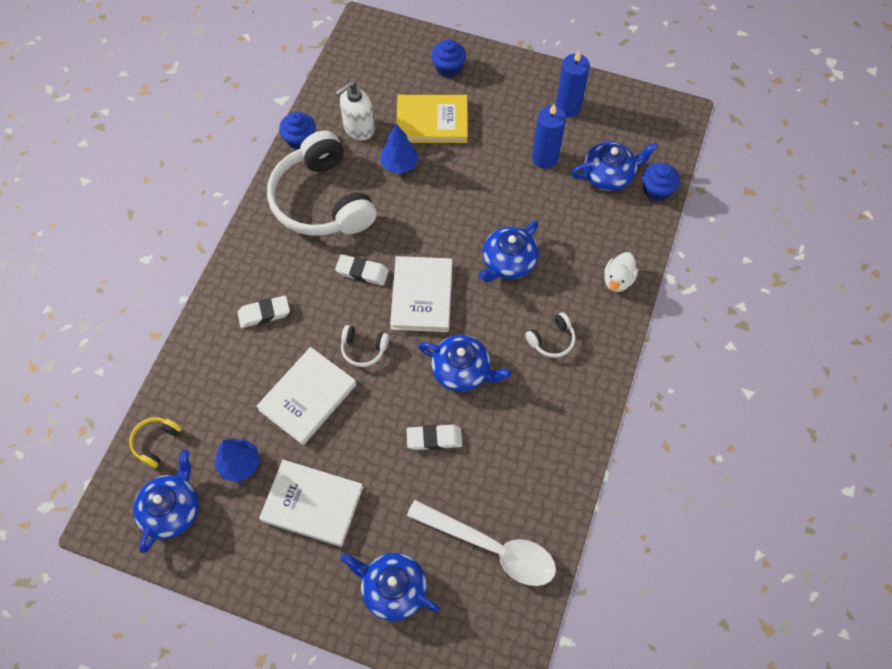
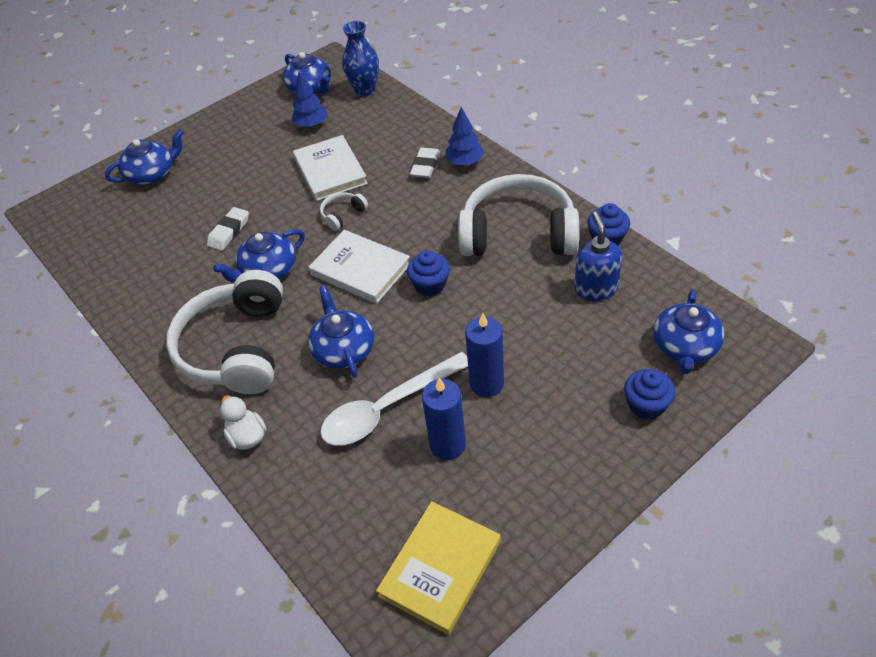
camera: 125 degrees right, 15 degrees down
(156, 442) = (365, 90): yellow headphones -> blue vase
(312, 504) = (248, 152): white book -> none
(358, 128) = (595, 289): white soap dispenser -> blue soap dispenser
(362, 272) = (418, 237): white eraser -> none
(399, 165) = (524, 306): blue tree -> blue tree (464, 162)
(432, 121) = (568, 356): yellow book -> yellow book (440, 568)
(491, 547) = (120, 234): white spoon -> white spoon (387, 408)
(552, 340) = (237, 347): white headphones -> white headphones, size x2.48
(568, 107) = (509, 510): blue candle -> blue candle (486, 383)
(609, 175) = (379, 502): blue teapot -> blue teapot (685, 347)
(656, 190) = (321, 545): blue cupcake -> blue cupcake (430, 285)

